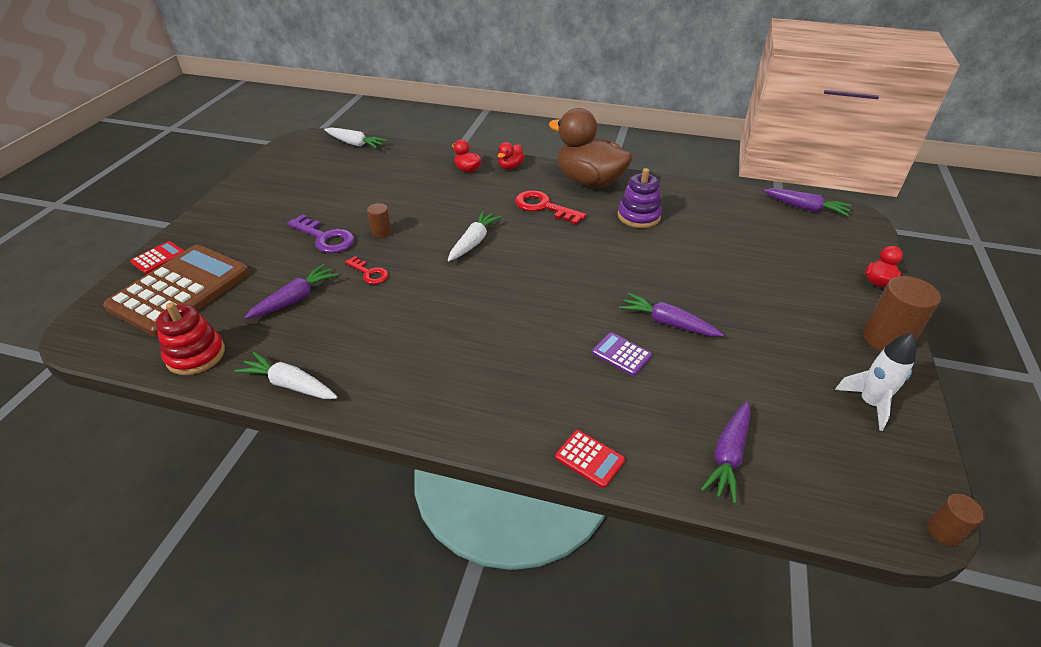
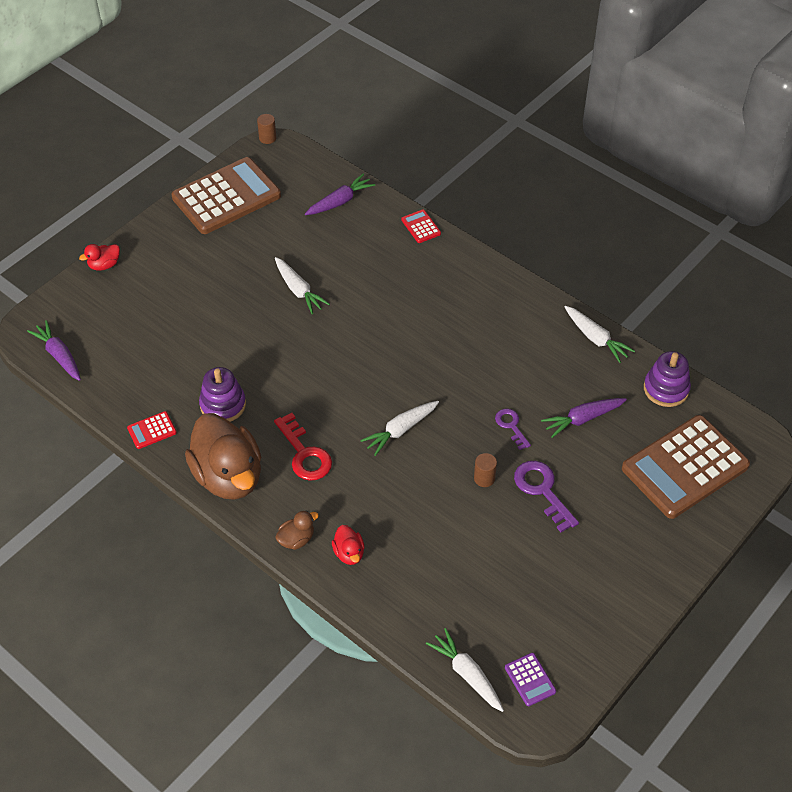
camera: 155 degrees left, 10 degrees up
(159, 258) = (711, 522): red calculator -> red calculator (152, 430)
(196, 355) = (666, 389): red stacking toy -> purple stacking toy
(369, 273) = (511, 426): red key -> purple key
(510, 166) = (296, 539): red duck -> brown duck
(621, 354) = (352, 279): purple calculator -> purple calculator (530, 679)
(668, 323) = (298, 290): purple carrot -> white carrot
(869, 403) = (226, 197): white rocket -> brown calculator
(886, 339) = (161, 226): brown cylinder -> none

